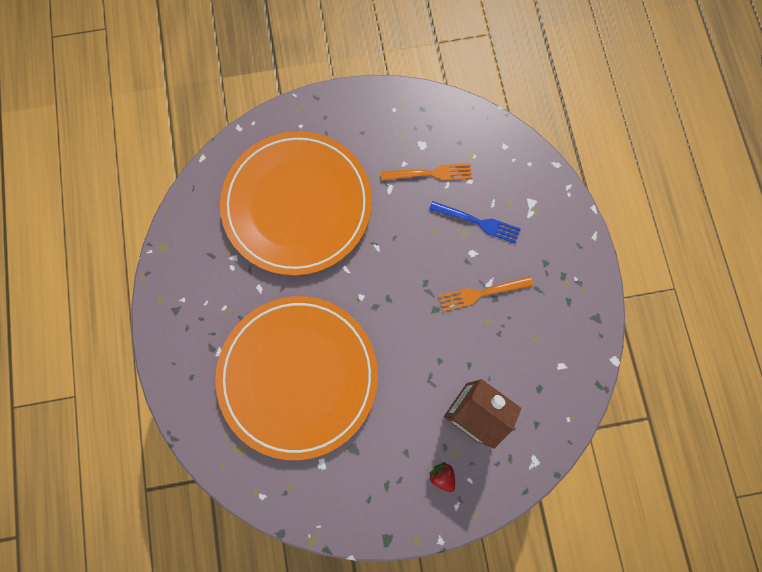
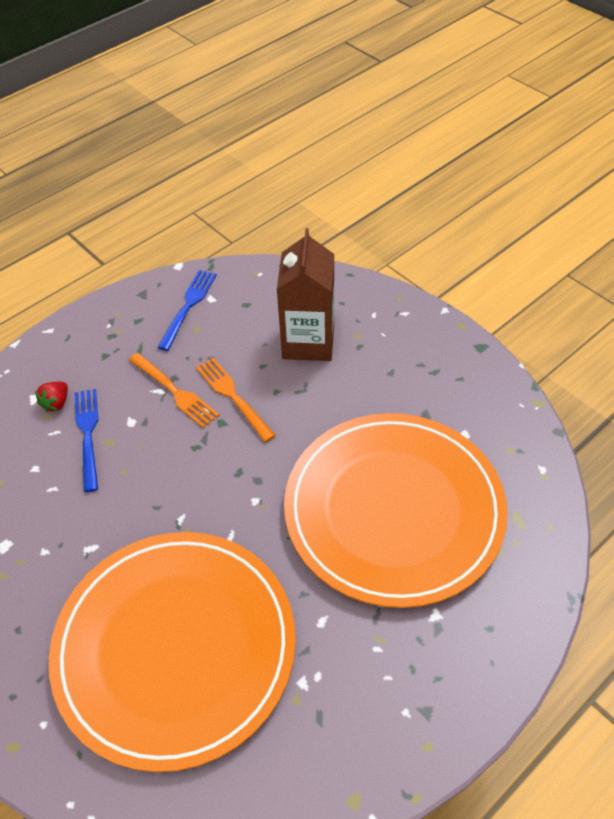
camera: 120 degrees left, 25 degrees down
(430, 173) = (45, 514): orange fork -> orange fork (233, 397)
(442, 476) = (387, 335): red strawberry -> red strawberry (56, 403)
(562, 344) = (188, 306): none -> blue fork

